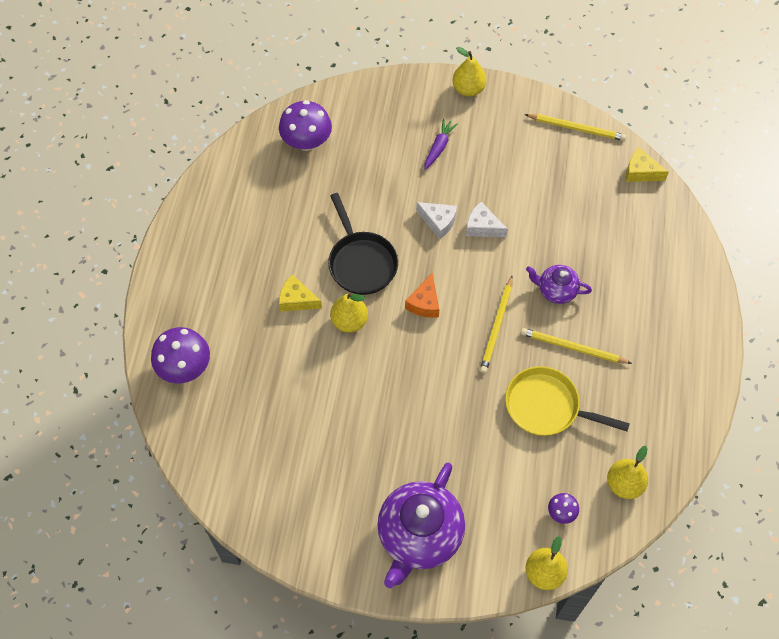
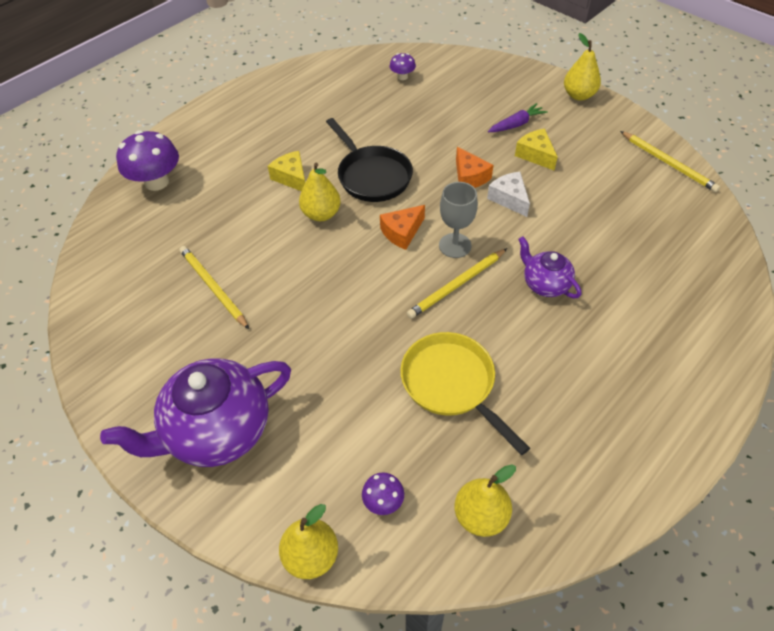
camera: 35 degrees right, 10 degrees down
(306, 142) = (402, 77): purple mushroom -> purple mushroom, size x0.50
(361, 262) = (372, 176): black pan -> black pan turned 45 degrees counterclockwise
(438, 222) = (469, 177): white cheese -> orange cheese
(471, 293) = (455, 245): none -> grey goblet
(572, 348) = (523, 344): yellow pencil -> yellow pencil (213, 287)
(640, 172) = (716, 225): yellow cheese -> yellow cheese (535, 155)

